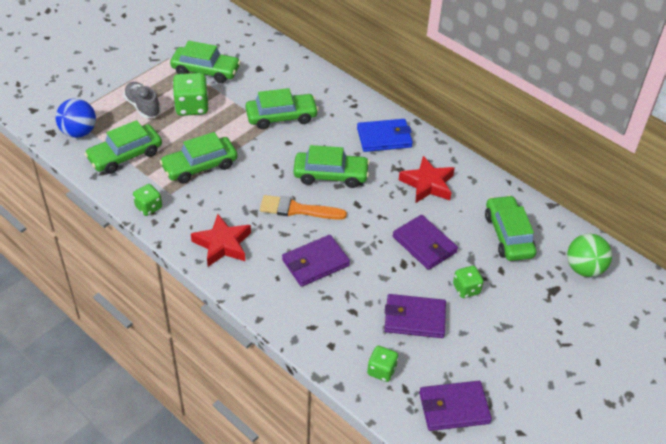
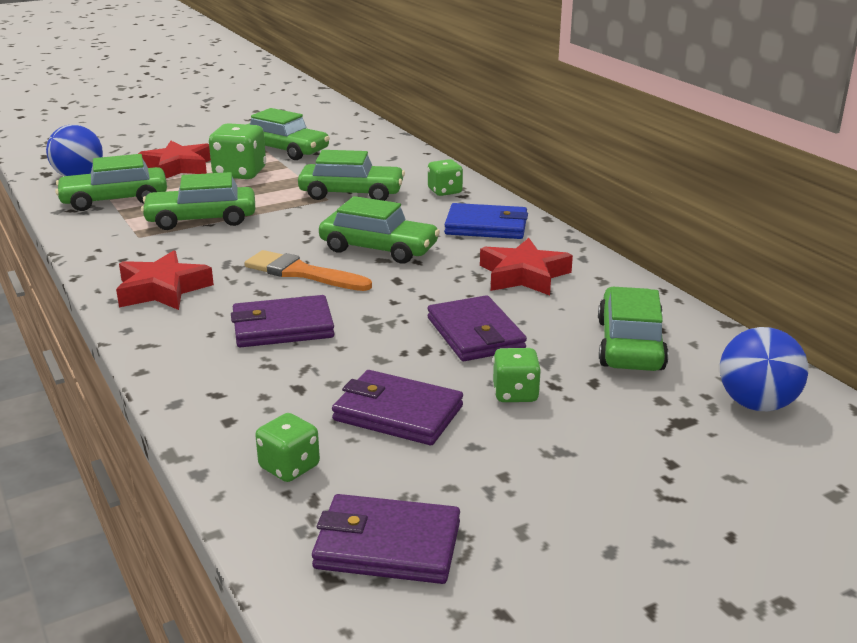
camera: 20 degrees right, 20 degrees down
(143, 107) = (178, 167): grey shoe -> red star
(149, 207) = (97, 244): green dice -> green dice (445, 191)
(584, 268) = (756, 404): green ball -> blue ball

